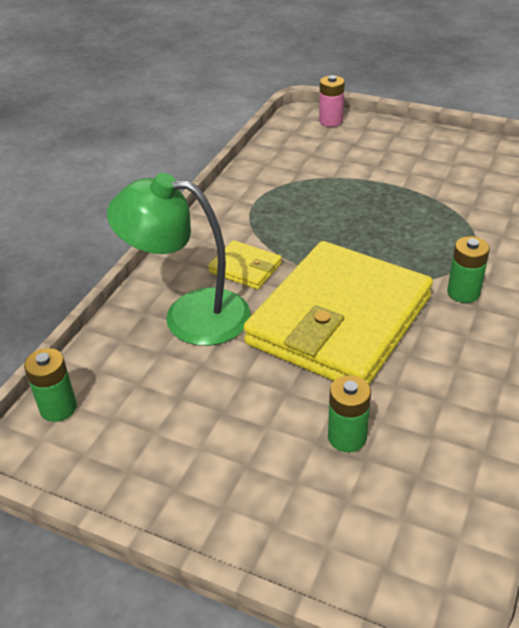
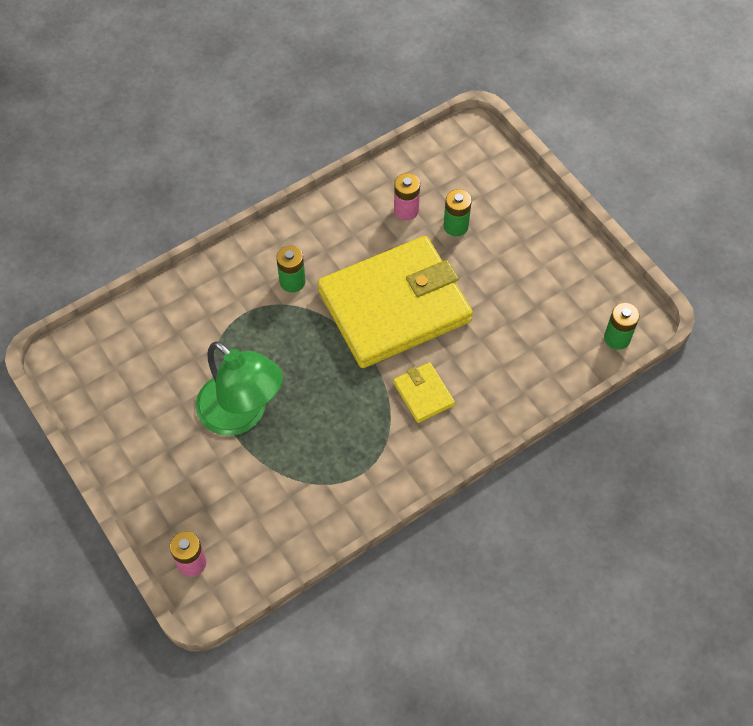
camera: 150 degrees left, 20 degrees up
(189, 315) = (493, 369): green lamp -> green lamp (242, 414)
(425, 424) = (406, 210): none -> pink battery

